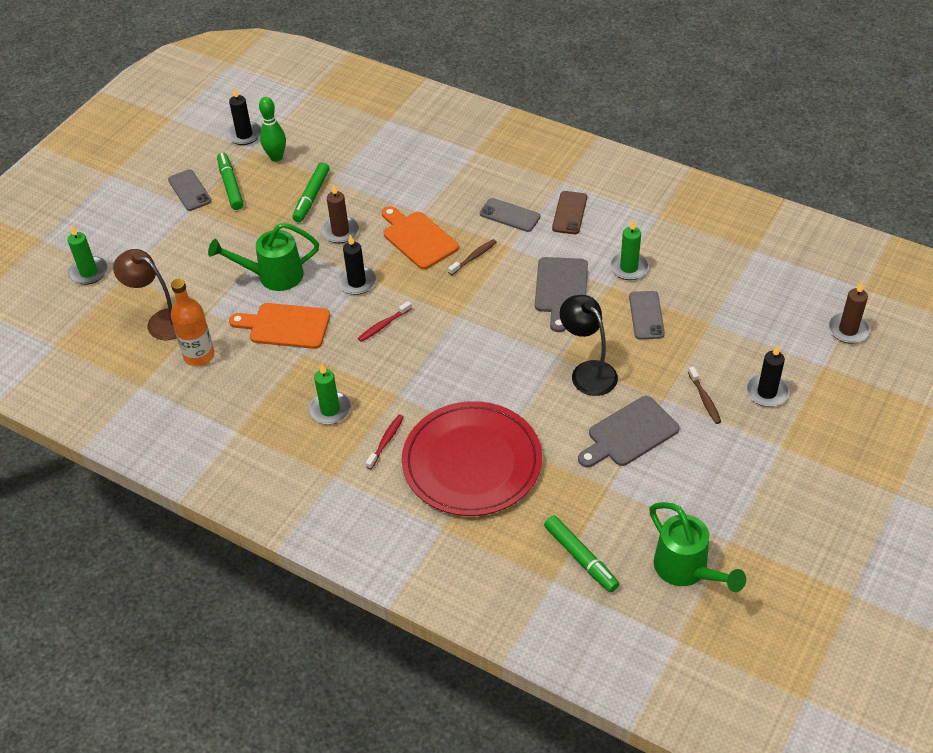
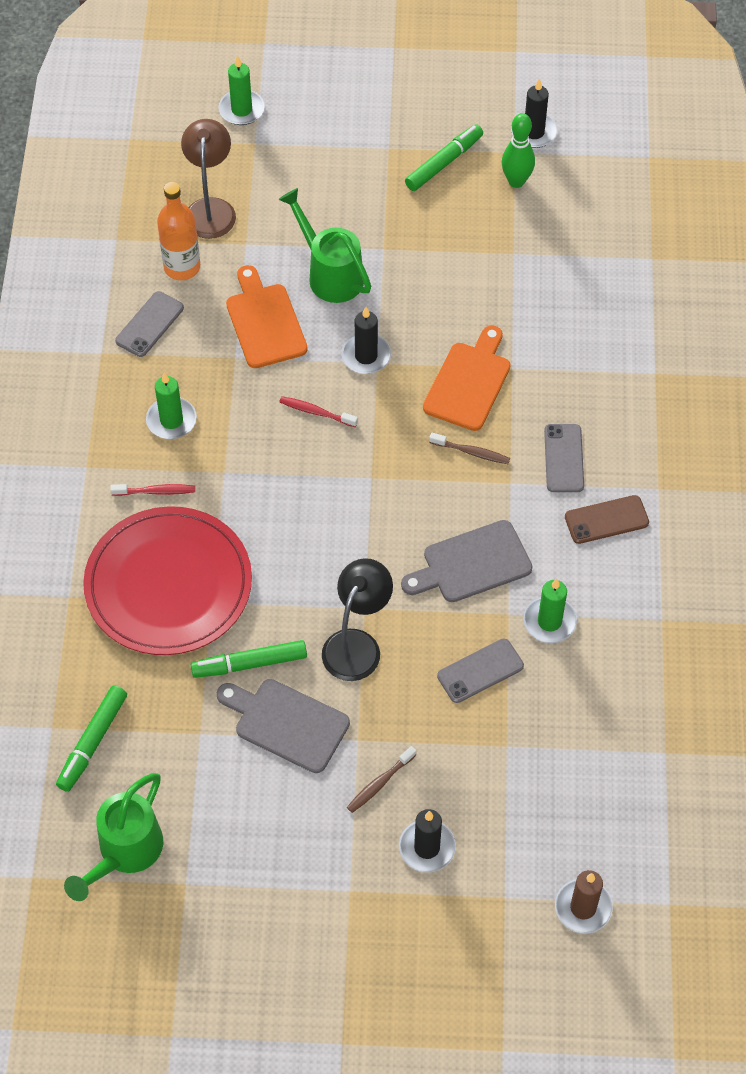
camera: 60 degrees right, 10 degrees up
(189, 190) = (413, 130): grey phone -> grey phone (149, 324)
(311, 197) = (473, 247): green marker -> green marker (249, 664)
(340, 231) = (434, 302): brown candle -> none

